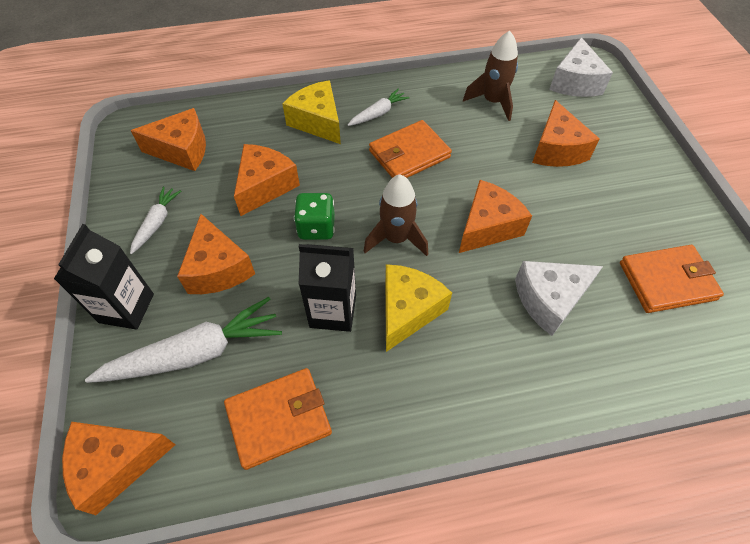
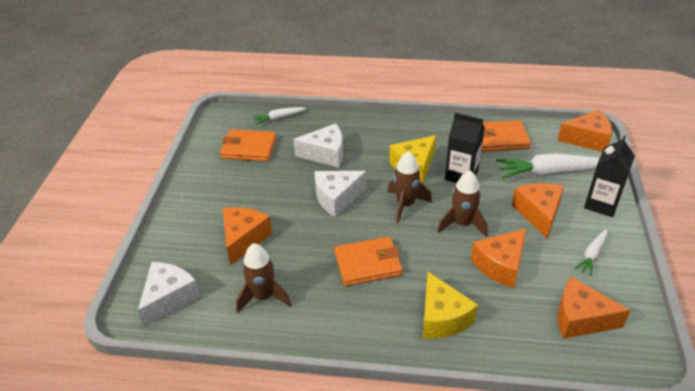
camera: 160 degrees left, 15 degrees down
(316, 228) = (462, 224): green dice -> brown rocket
(378, 113) = (379, 312): white carrot -> white carrot (279, 118)
(488, 227) = (337, 198): orange cheese -> white cheese

